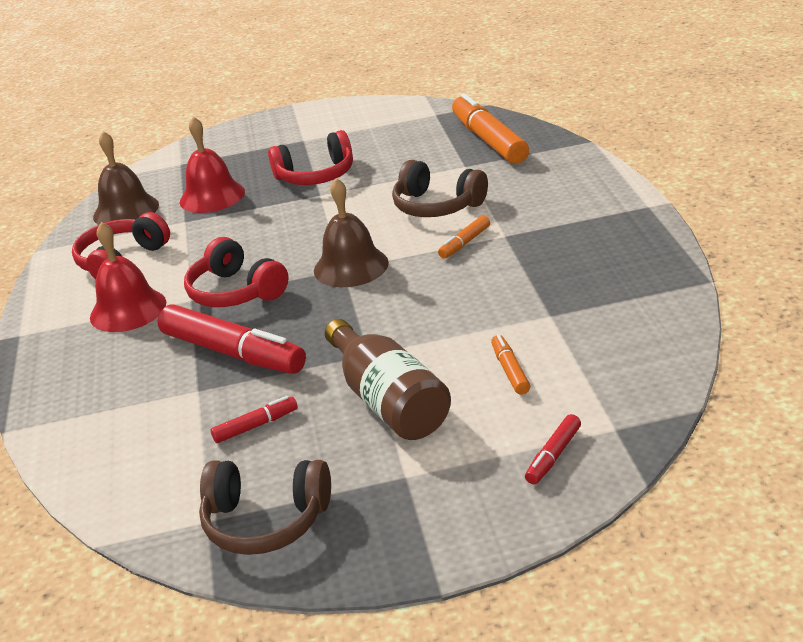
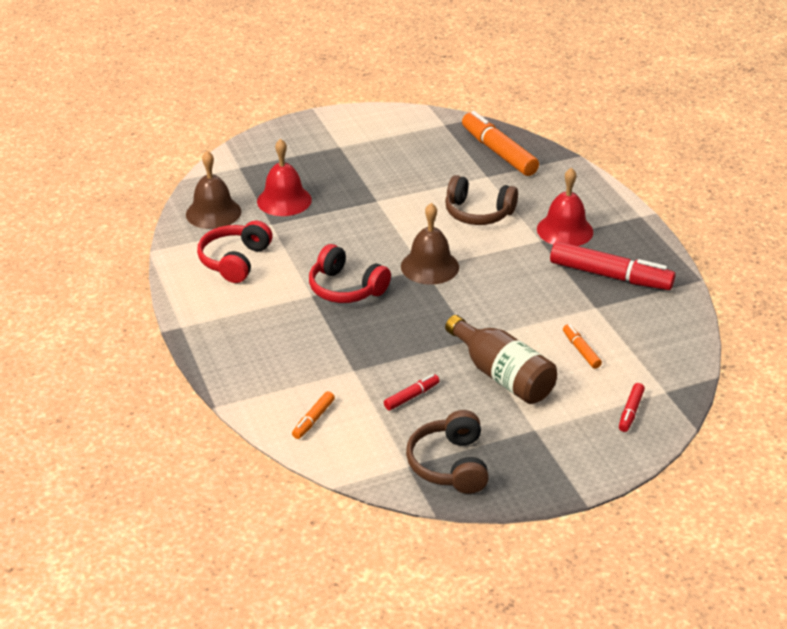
camera: 15 degrees left, 5 degrees up
(128, 310) = (263, 304): red bell -> red bell (565, 230)
(233, 353) = (367, 340): red marker -> red marker (610, 276)
(266, 521) = (450, 464): brown headphones -> brown headphones turned 90 degrees clockwise
(316, 176) = (366, 182): red headphones -> none
(464, 243) = (511, 246): orange marker -> orange marker (313, 419)

